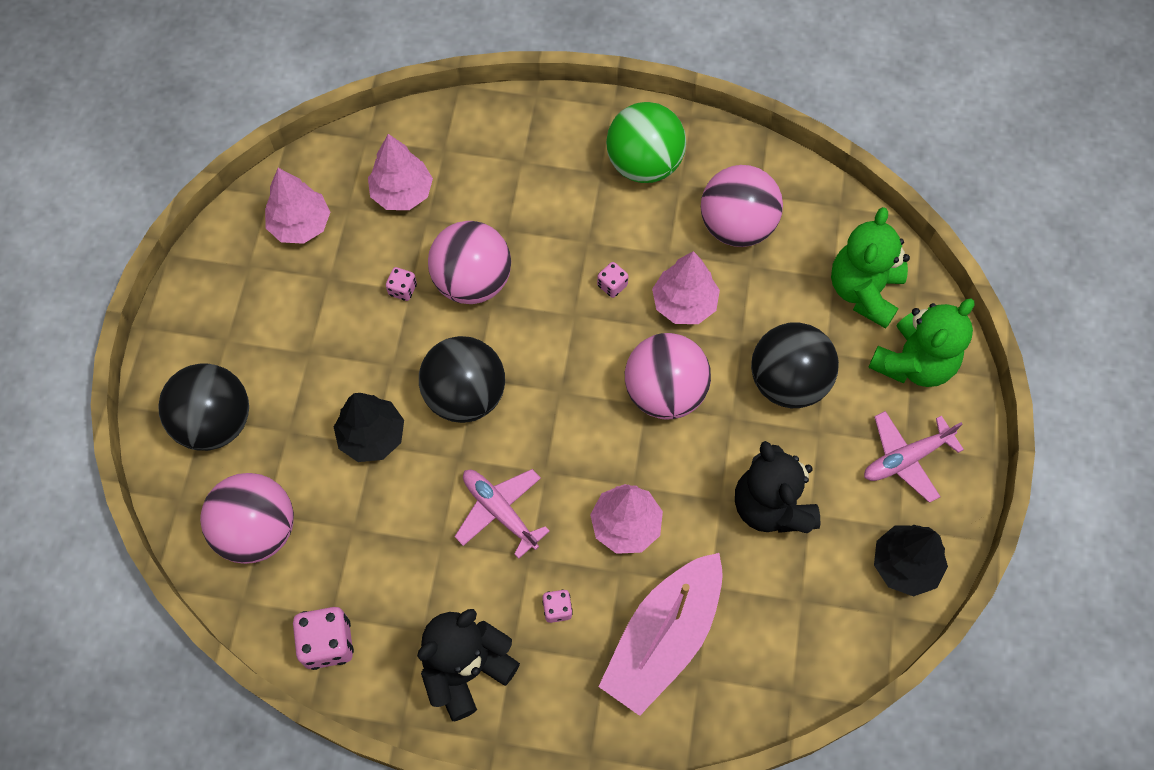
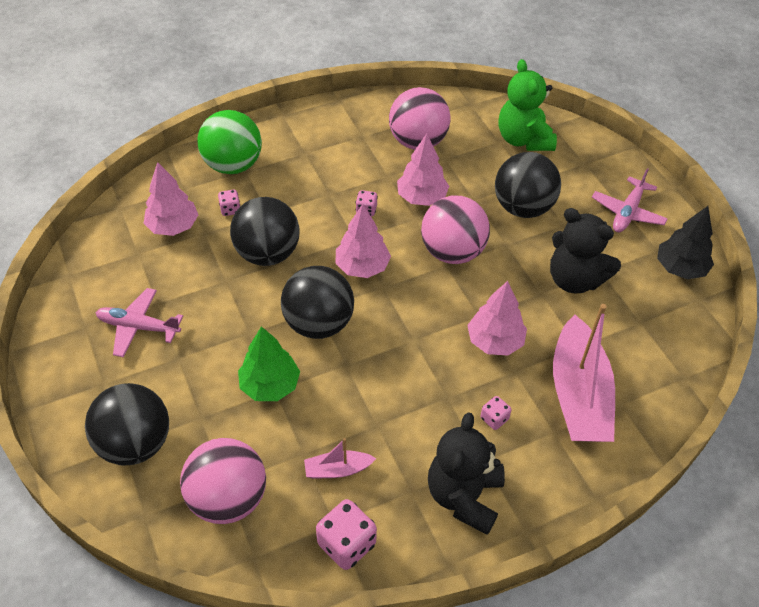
camera: 35 degrees left, 15 degrees down
(300, 225) = (108, 281): pink tree -> pink tree (362, 267)
(371, 565) = (337, 470): none -> pink boat
(372, 436) = (270, 385): black tree -> green tree
(402, 289) = (220, 283): pink dice -> pink dice (230, 209)
(472, 281) = (267, 254): pink ball -> black ball
(499, 511) = (403, 381): pink plane -> pink plane (138, 327)
(644, 164) = (330, 136): green ball -> green ball (233, 165)
(913, 363) = (585, 162): green teddy bear -> none

